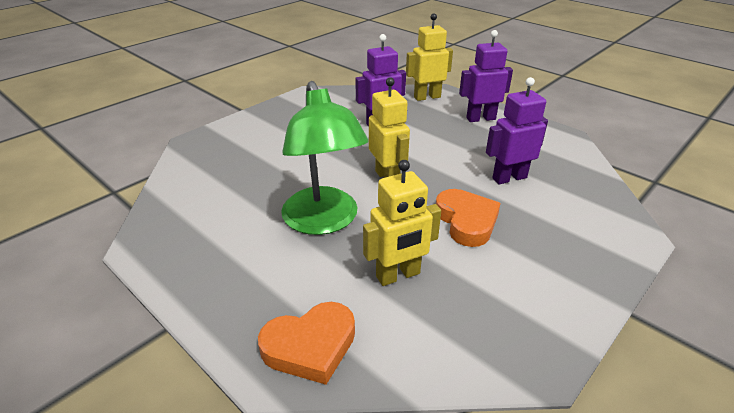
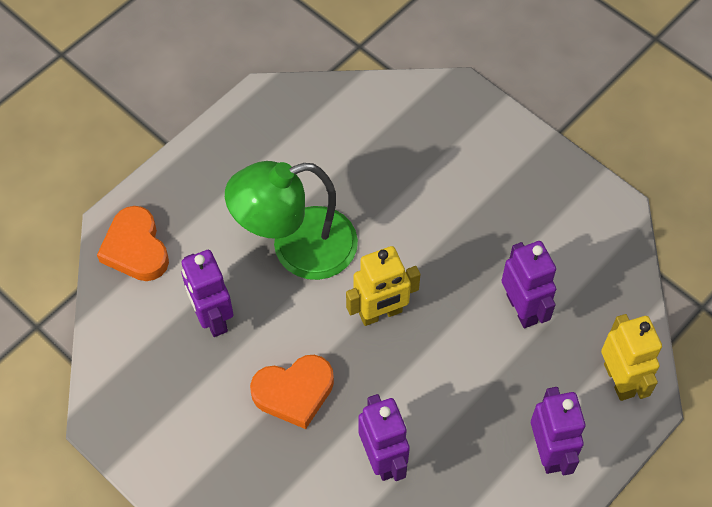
camera: 90 degrees right, 25 degrees up
(398, 275) = (212, 318): yellow robot -> purple robot

